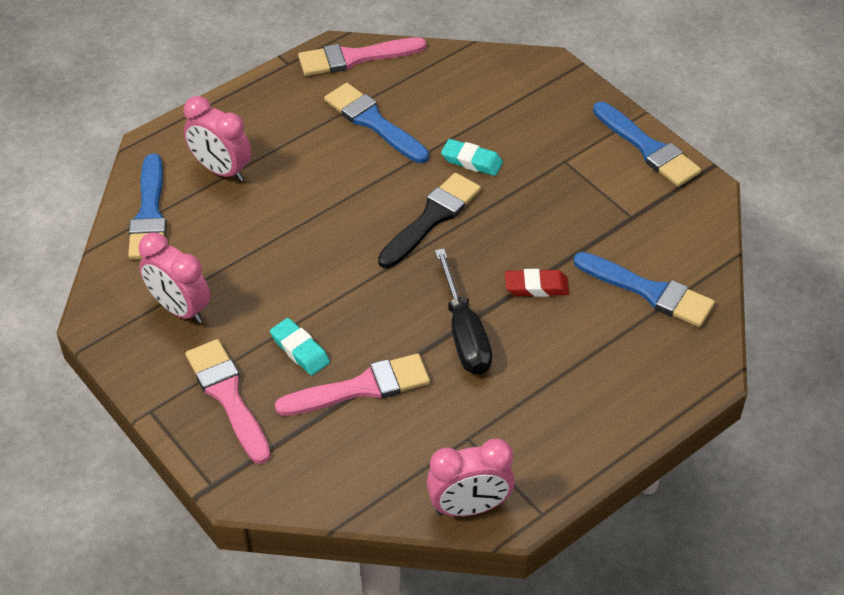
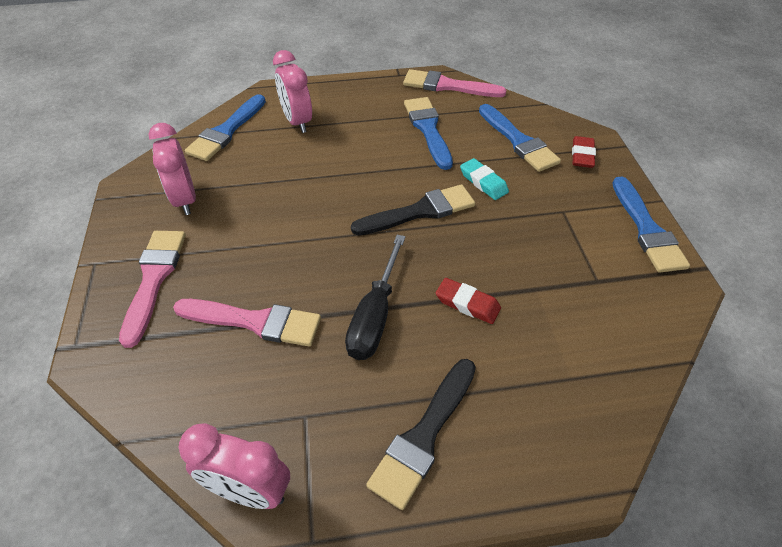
camera: 30 degrees right, 0 degrees up
(300, 350) = (236, 268): turquoise eraser -> none
(548, 91) = (582, 155): none -> red eraser
(573, 405) = (424, 435): none -> black brush
(649, 291) = (573, 356): blue brush -> blue brush (518, 141)

